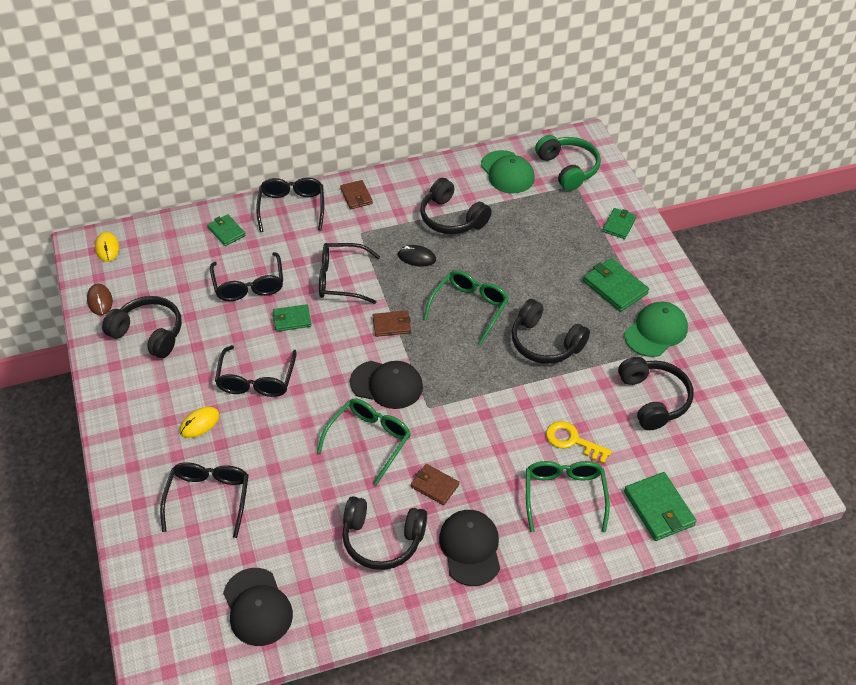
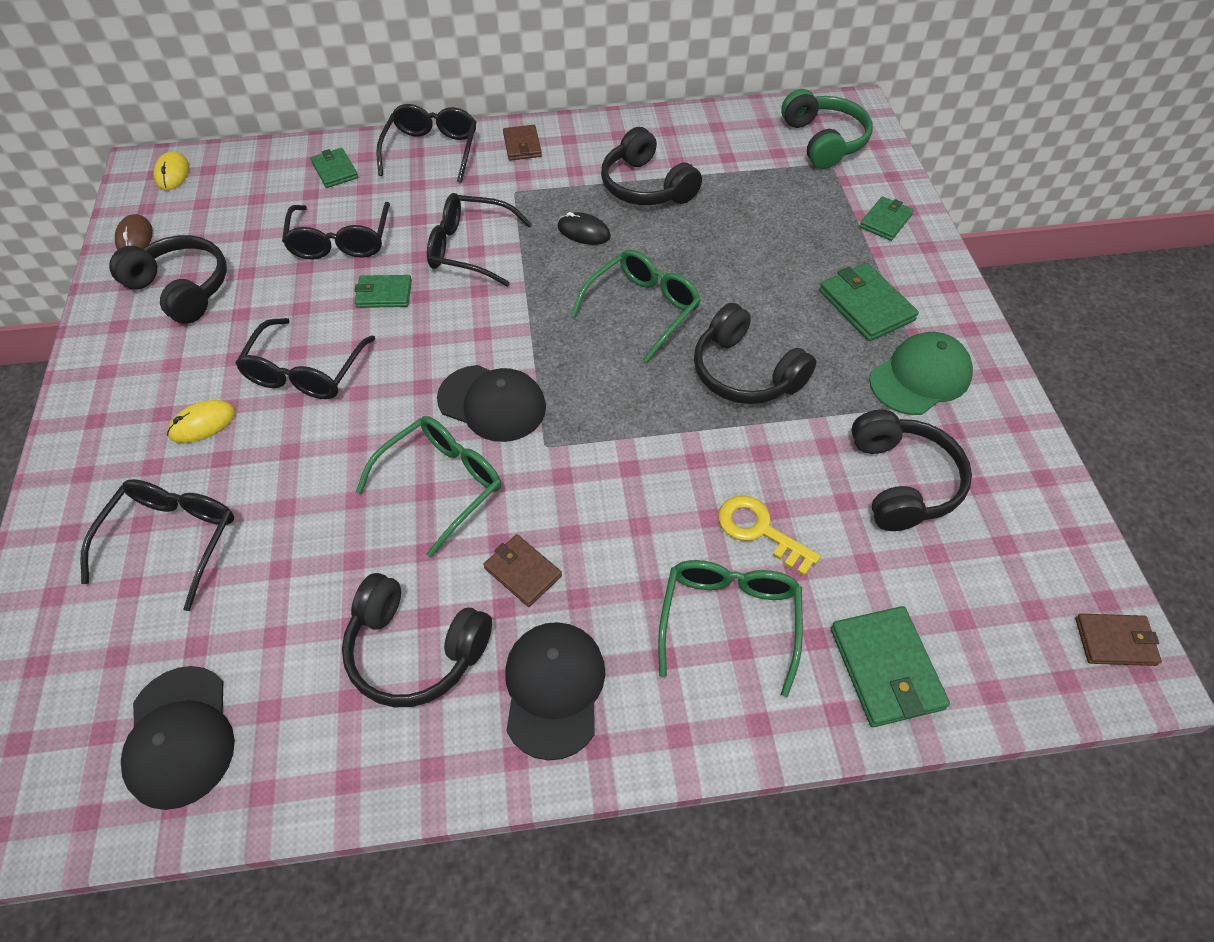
camera: 10 degrees right, 5 degrees up
(391, 325) = (523, 319): brown wallet -> brown wallet (1115, 641)
(507, 172) = (737, 137): green cap -> none

